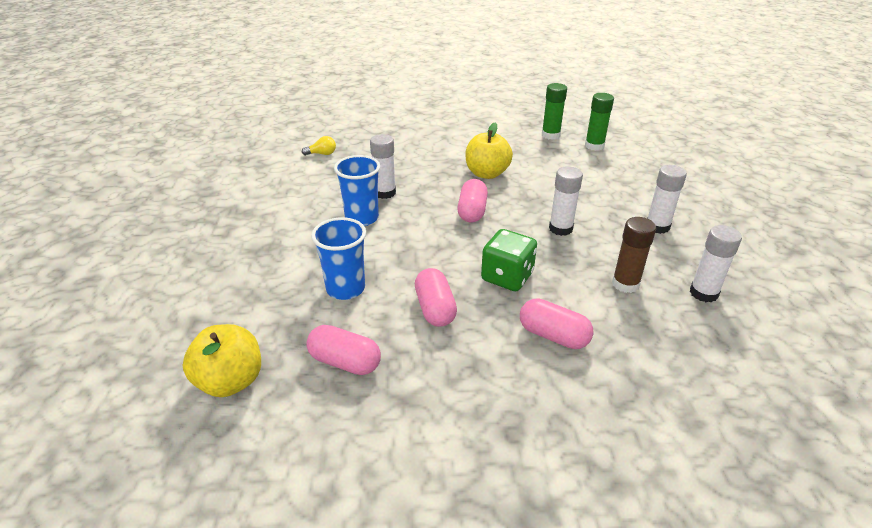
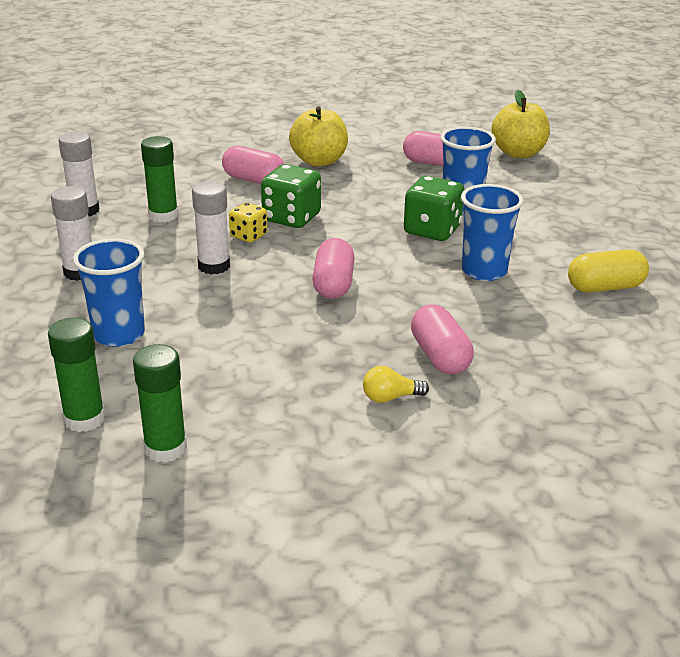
camera: 175 degrees right, 5 degrees down
(286, 203) = (605, 287): none -> yellow capsule
(322, 154) = (624, 378): yellow light bulb -> yellow light bulb (390, 397)
(385, 193) = (470, 307): white glue stick -> none
(385, 258) = (432, 230): none -> green dice
(435, 309) = (365, 193): pink capsule -> pink capsule (440, 356)
(487, 173) = (310, 346): yellow apple -> yellow apple (319, 161)
(541, 257) = (248, 236): none -> yellow dice
(601, 183) = (119, 334): none -> blue cup
(625, 284) = (163, 215): brown glue stick -> green glue stick

